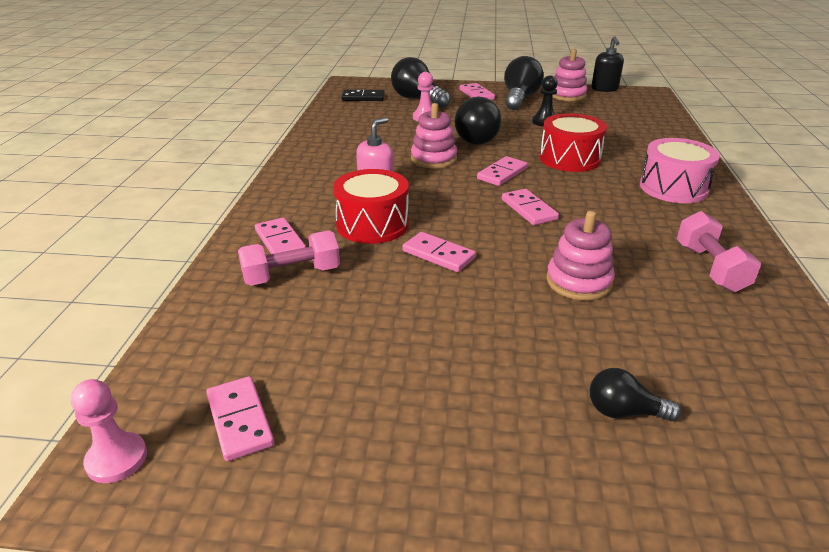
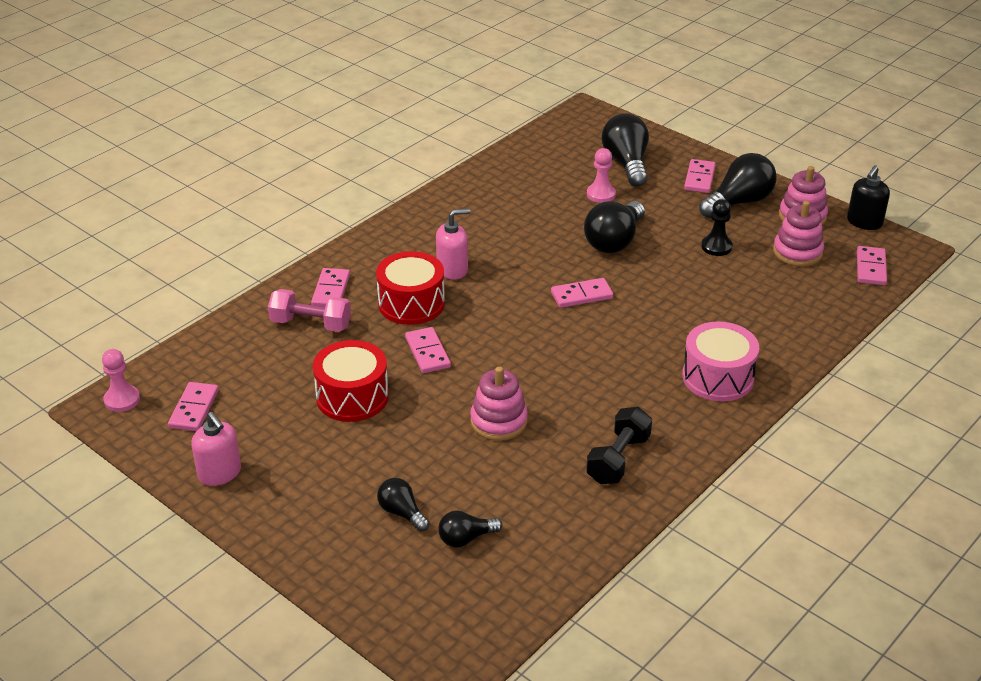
camera: 35 degrees right, 5 degrees up
(361, 485) = (220, 473): none -> pink soap dispenser
(363, 98) = (573, 141): black domino -> none
(433, 159) = (542, 253): pink stacking toy -> pink stacking toy (797, 252)
(528, 209) = (551, 343): pink domino -> pink domino (870, 268)
(569, 159) = (670, 304): red drum -> red drum (352, 397)
(710, 268) = (618, 459): pink dumbbell -> black dumbbell
(718, 403) = (466, 538): none -> black light bulb

